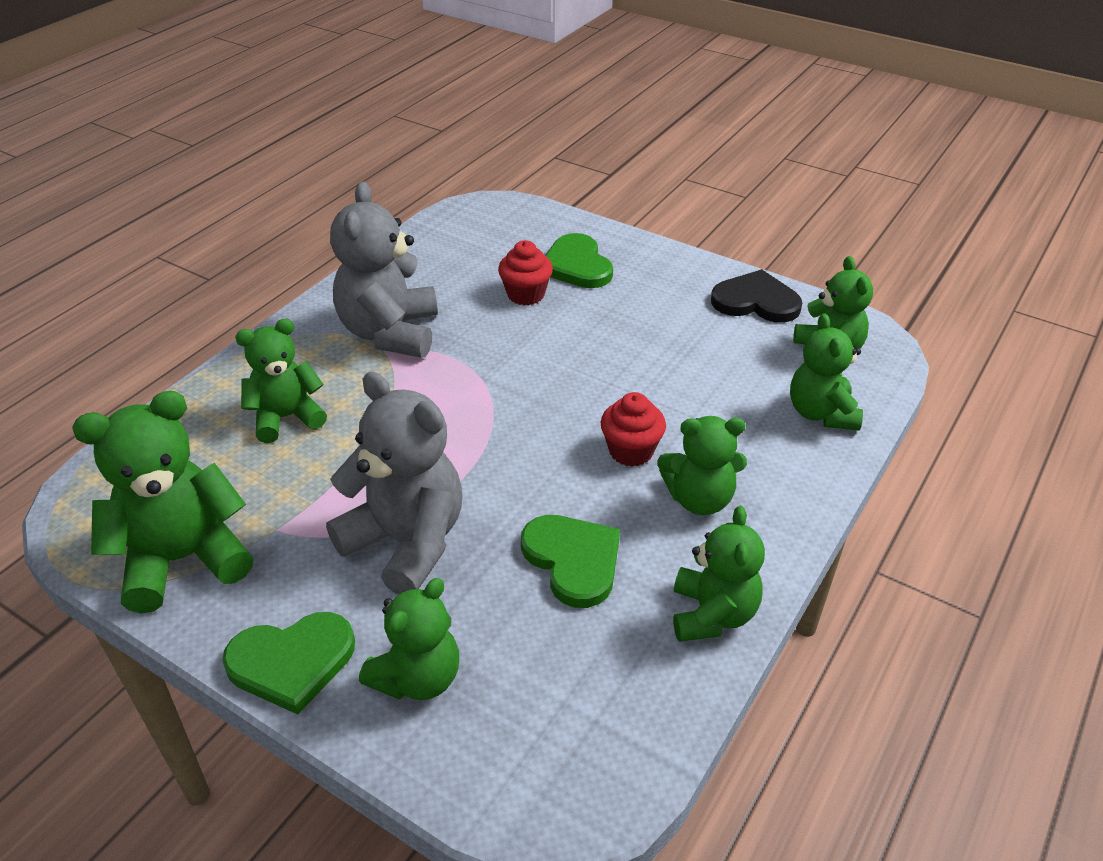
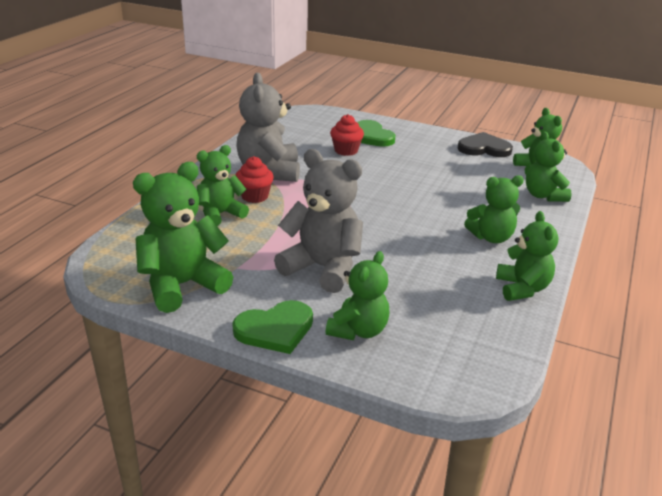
camera: 10 degrees left, 10 degrees down
(573, 560) = (429, 270): green heart -> none
(631, 451) = (441, 218): red cupcake -> red cupcake (255, 196)

